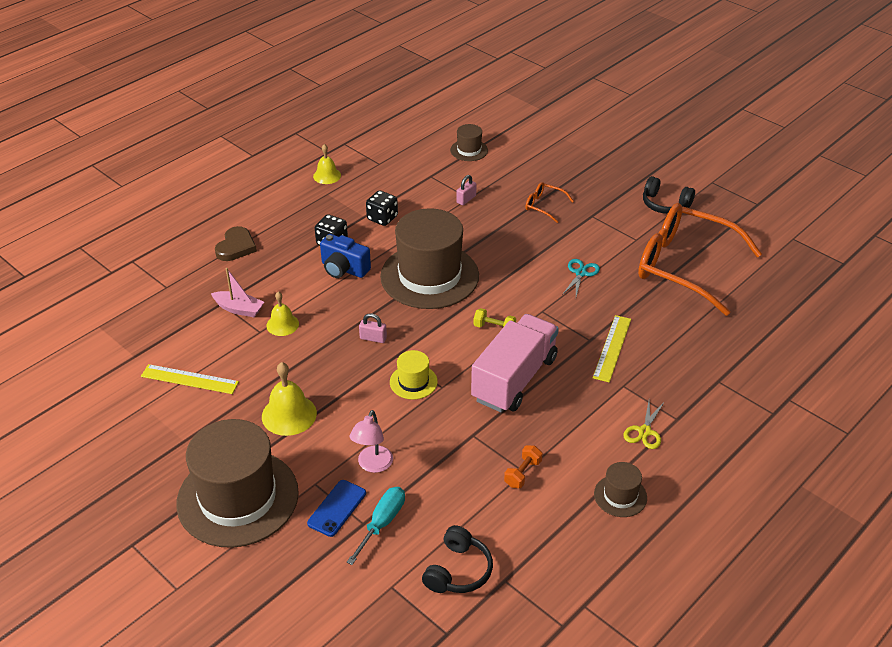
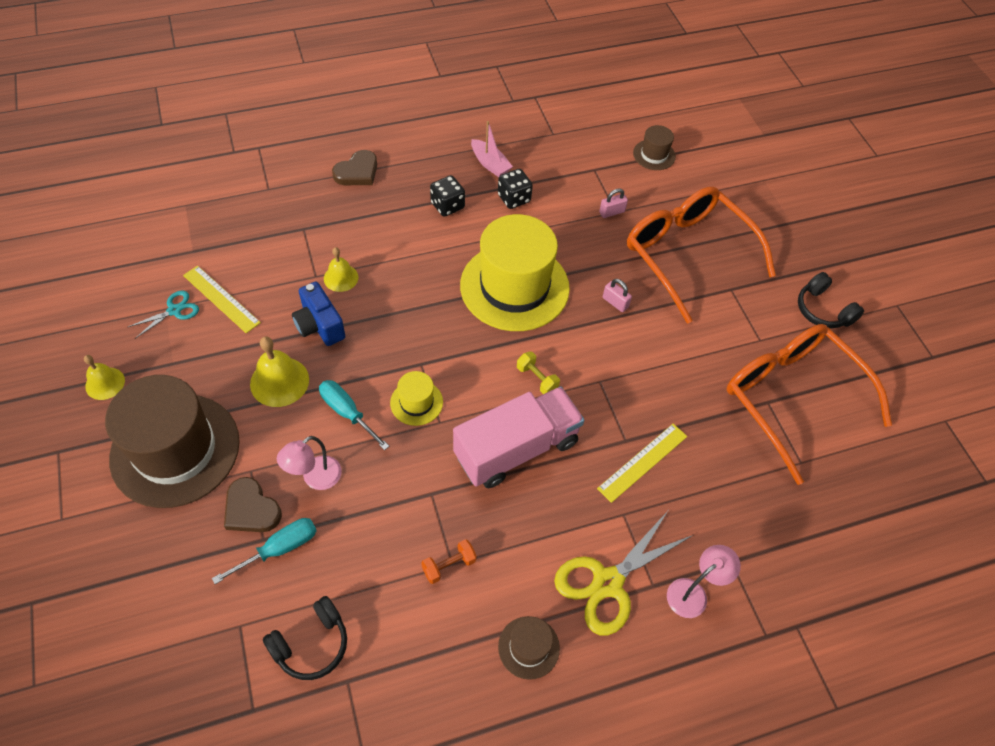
camera: 25 degrees right, 15 degrees up
(239, 309) = (314, 242): pink boat -> pink boat (490, 164)
(327, 175) = (494, 127): yellow bell -> yellow bell (105, 383)
(337, 508) = (251, 509): blue phone -> brown heart
(344, 269) = (438, 241): blue camera -> blue camera (319, 325)
(363, 412) = (347, 413): none -> turquoise screwdriver
(373, 338) = (412, 333): pink padlock -> pink padlock (615, 302)
(429, 276) = (514, 287): brown hat -> yellow hat
(544, 206) = (687, 255): orange glasses -> orange glasses, size x2.47
(581, 273) = (671, 354): turquoise scissors -> turquoise scissors (174, 310)
(644, 431) = (607, 582): yellow scissors -> yellow scissors, size x1.88
(707, 411) = (693, 593): none -> pink lamp

